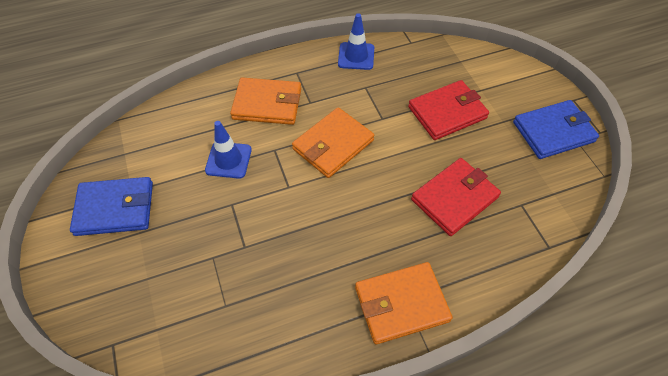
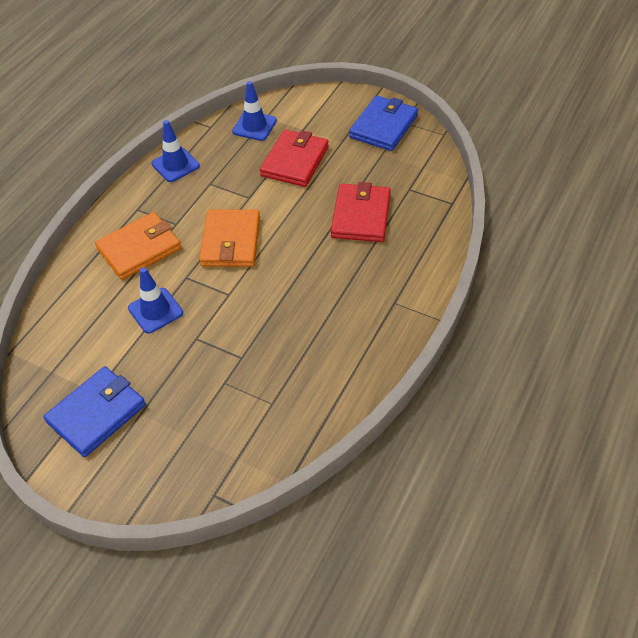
camera: 40 degrees left, 5 degrees down
(401, 304) = (394, 306): orange wallet -> none
(444, 63) = (254, 126): none -> blue traffic cone

